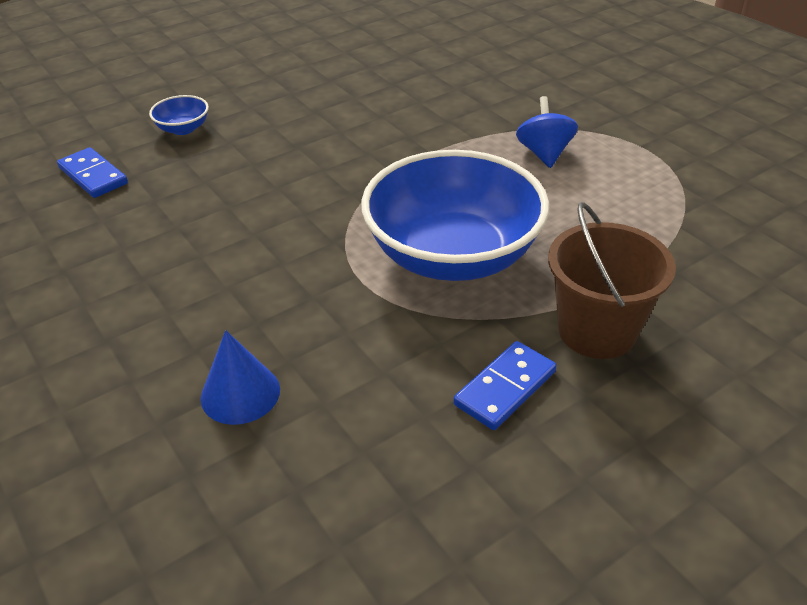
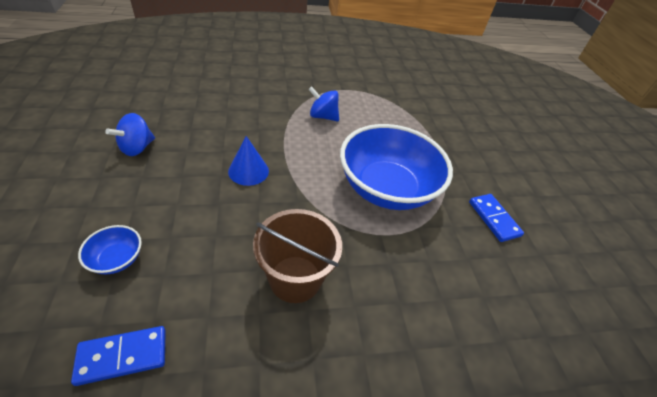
camera: 70 degrees left, 5 degrees up
(240, 393) = (463, 336): blue cone -> blue cone (248, 171)
(327, 72) = (137, 148): none -> blue spinning top
(597, 331) = (466, 171): brown bucket -> brown bucket (295, 279)

